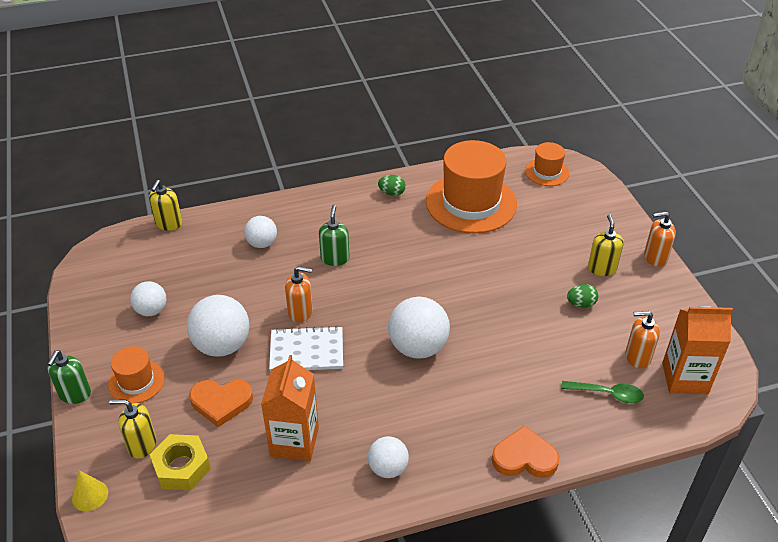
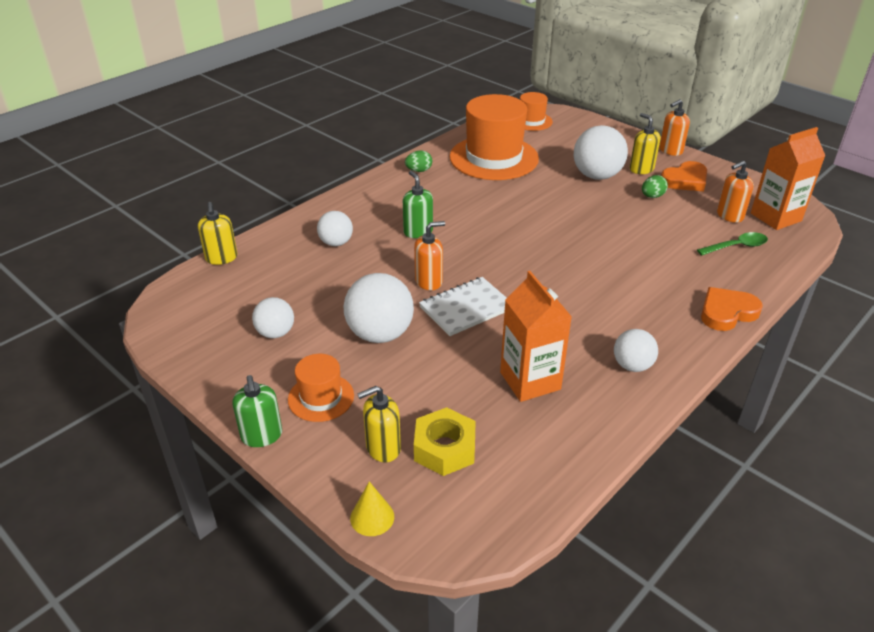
camera: 30 degrees left, 5 degrees down
(221, 402) = (428, 379): orange heart -> orange heart (685, 180)
(418, 347) = (560, 269): white ball -> white ball (597, 176)

